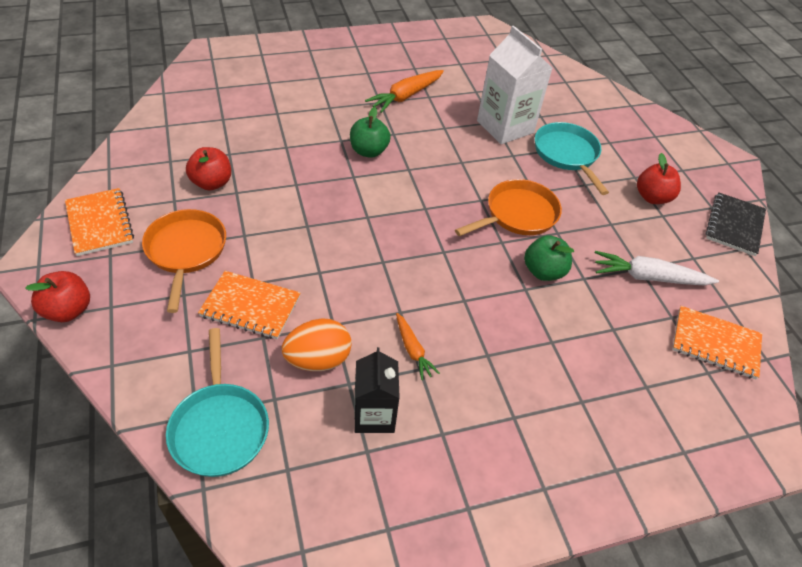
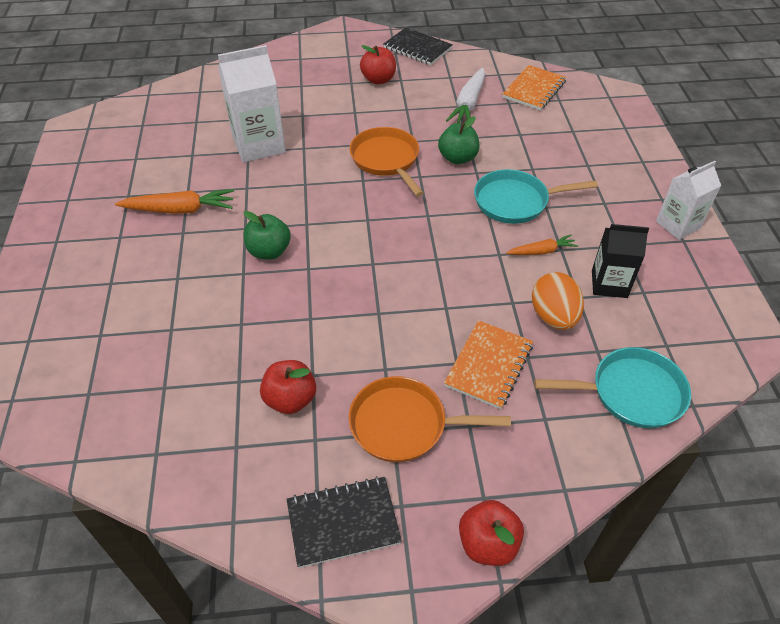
camera: 75 degrees left, 0 degrees up
(100, 223) = (343, 522): orange notebook -> black notebook
(405, 96) = (180, 210): orange carrot -> orange carrot turned 60 degrees counterclockwise
(497, 504) = (678, 225): none -> white carton
(567, 155) = (312, 114): turquoise pan -> turquoise pan (516, 201)

